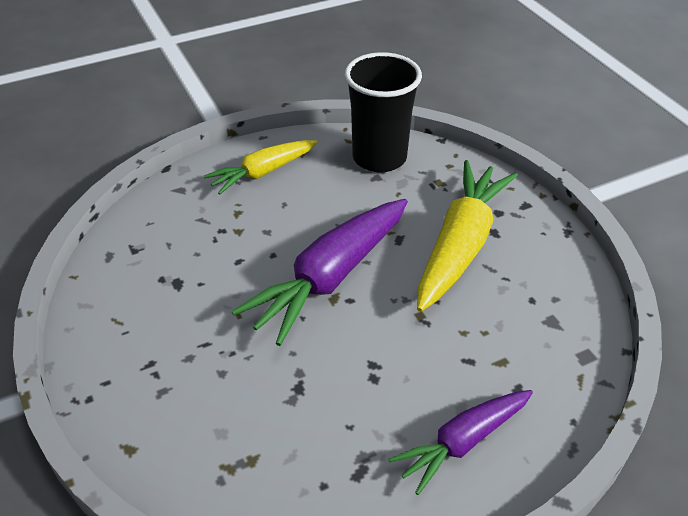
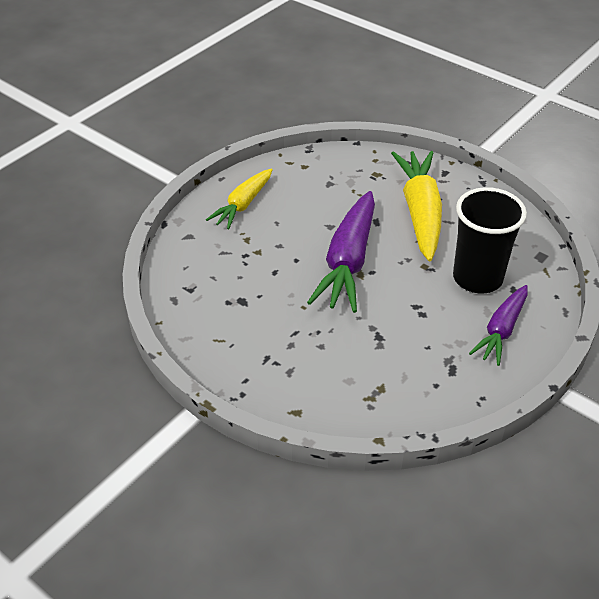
camera: 25 degrees left, 0 degrees up
(379, 158) = (322, 169): black cup -> black cup (477, 278)

